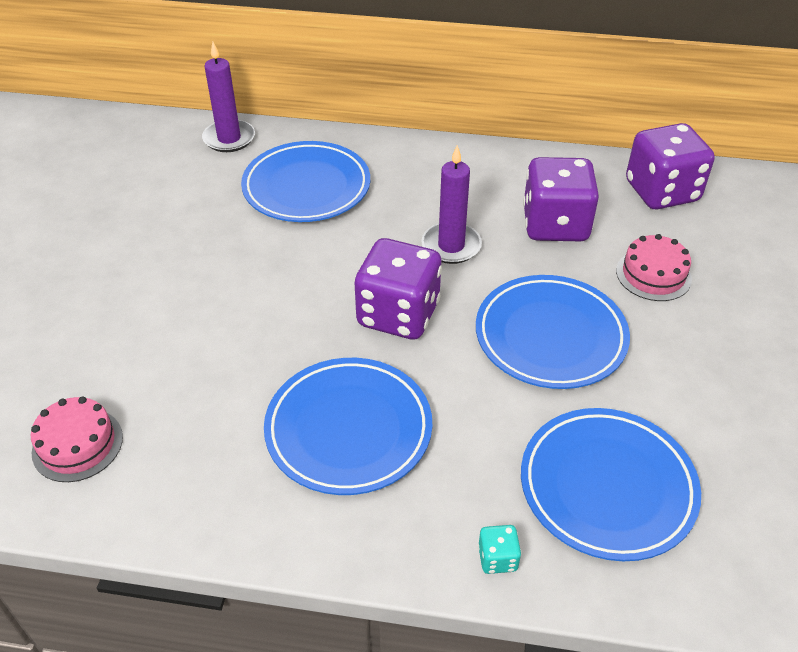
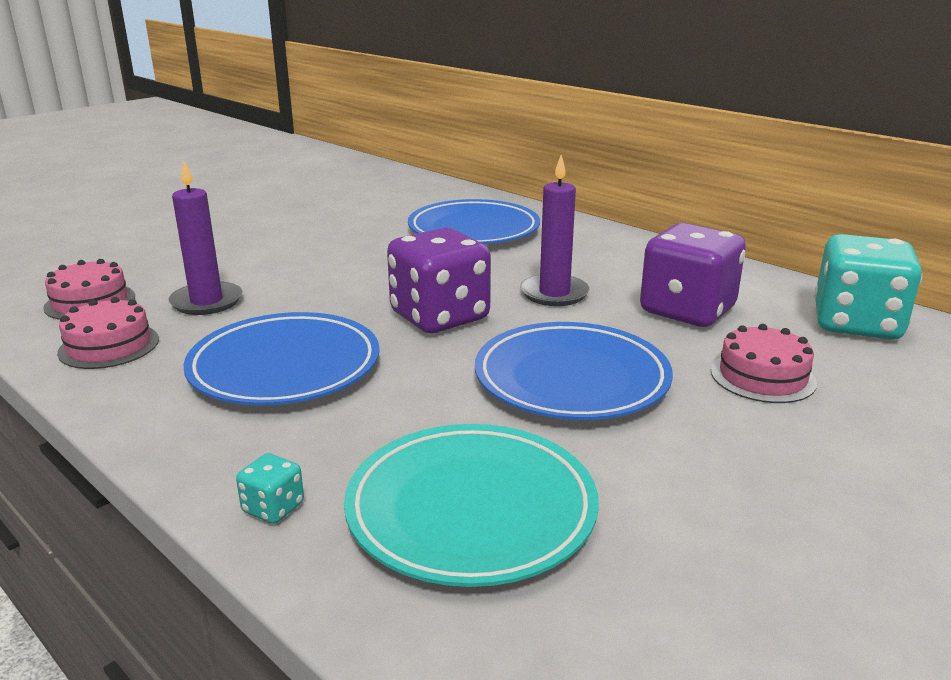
camera: 35 degrees right, 20 degrees down
(174, 485) = (109, 346): none -> pink cake
(229, 138) = (451, 193): purple candle -> purple candle (206, 302)
(607, 487) = (471, 510): blue plate -> turquoise plate
(661, 192) = (856, 324): purple dice -> turquoise dice

